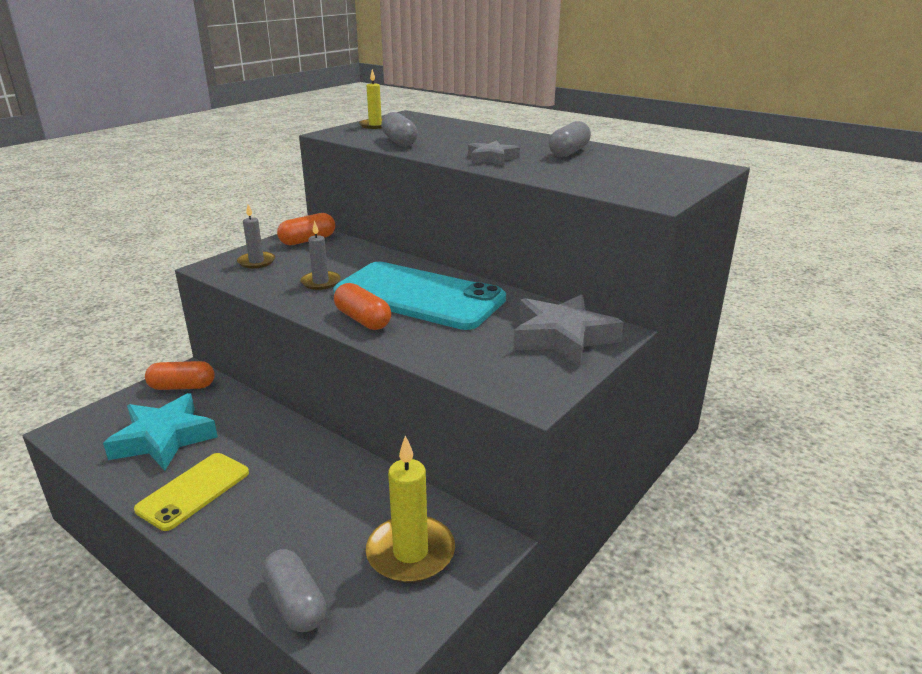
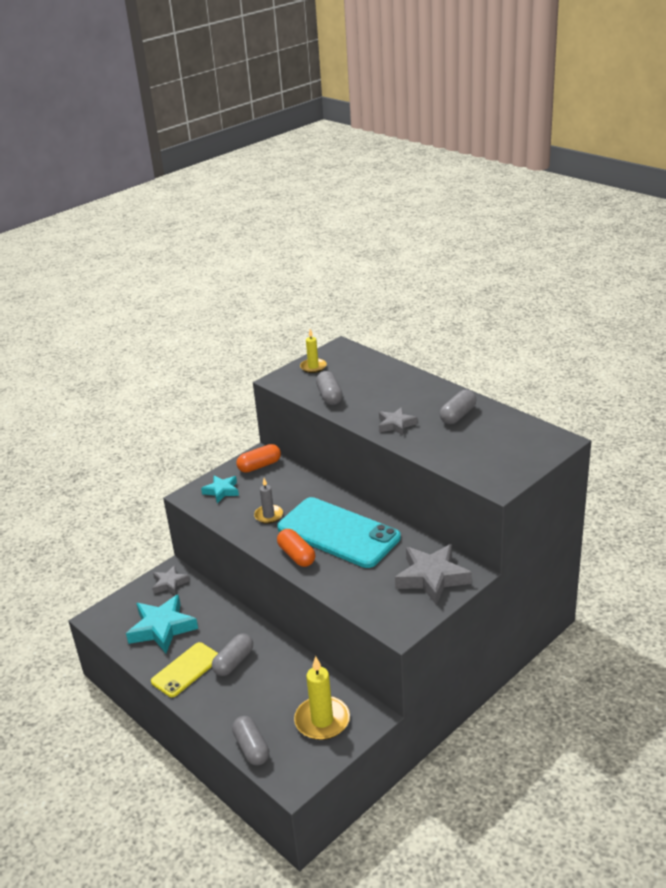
camera: 10 degrees right, 5 degrees up
(182, 387) = (170, 583): orange capsule -> grey star
(256, 262) = (221, 491): grey candle -> turquoise star
(269, 477) = (234, 662): none -> grey capsule

